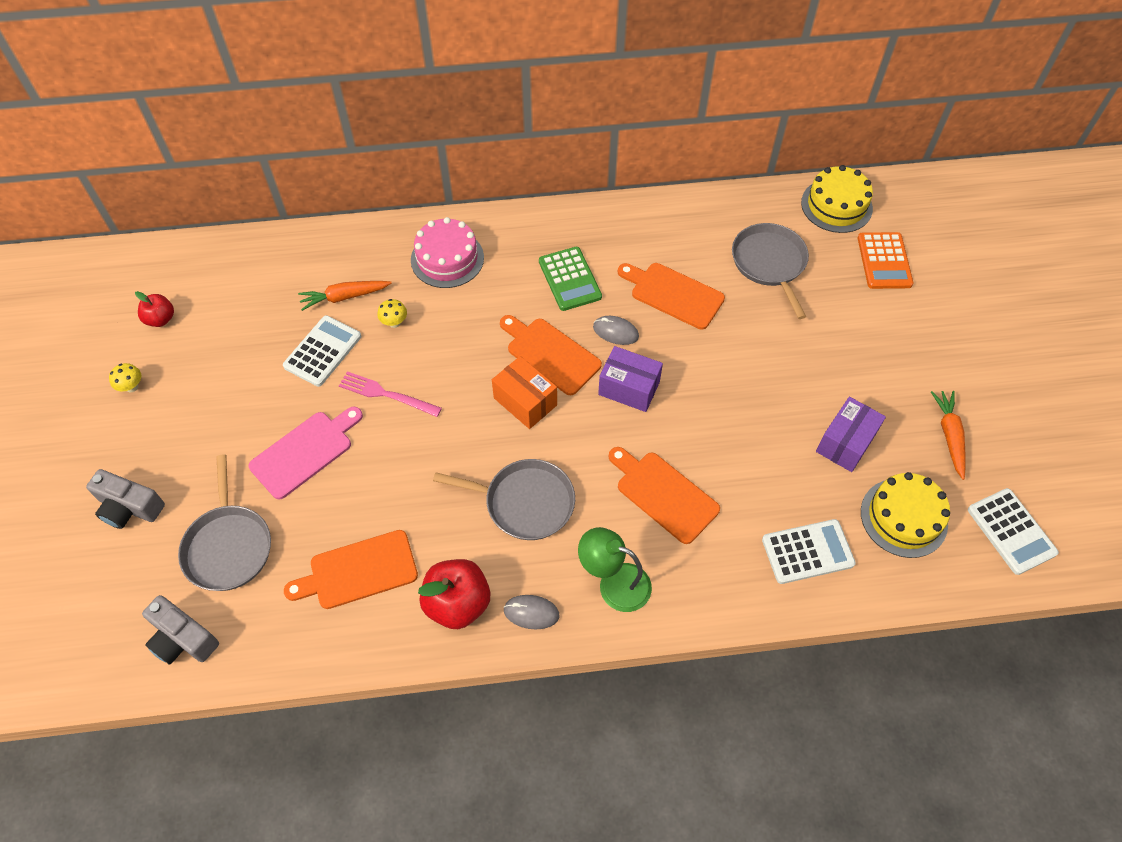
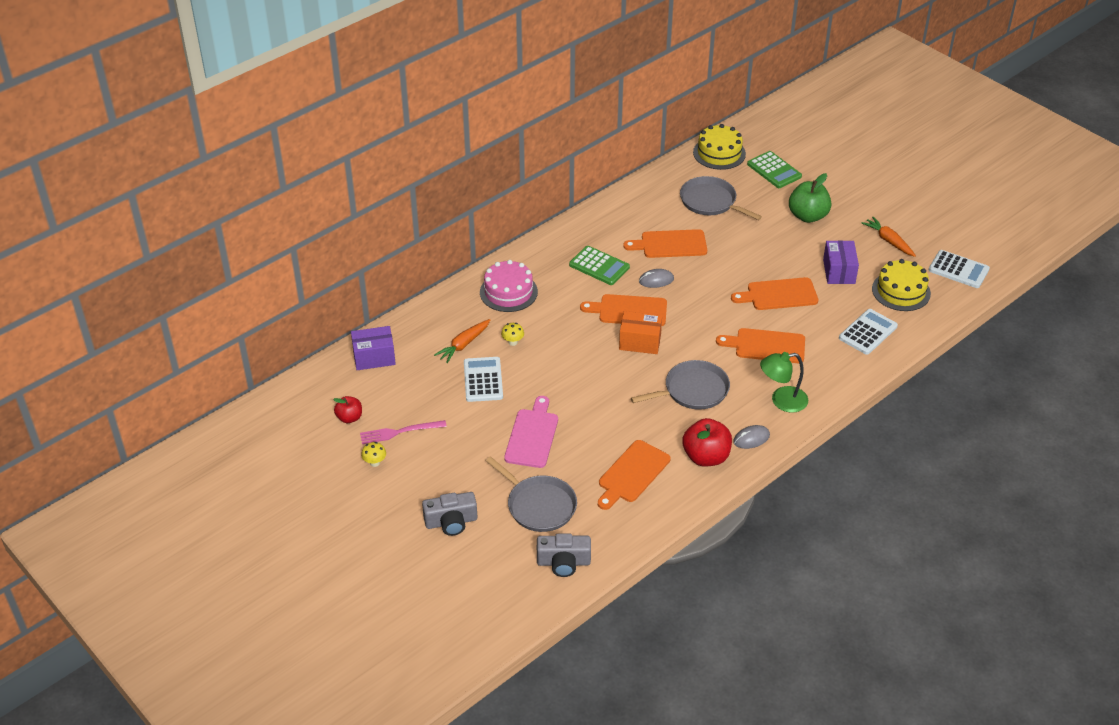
camera: 35 degrees left, 15 degrees down
(386, 394) = (550, 381): pink fork -> pink fork (399, 432)
(629, 388) = (693, 305): purple box -> purple box (374, 357)
(741, 432) = (779, 295): none -> orange cutting board
(873, 344) = (808, 216): none -> green apple
(884, 261) = (774, 170): orange calculator -> green calculator

